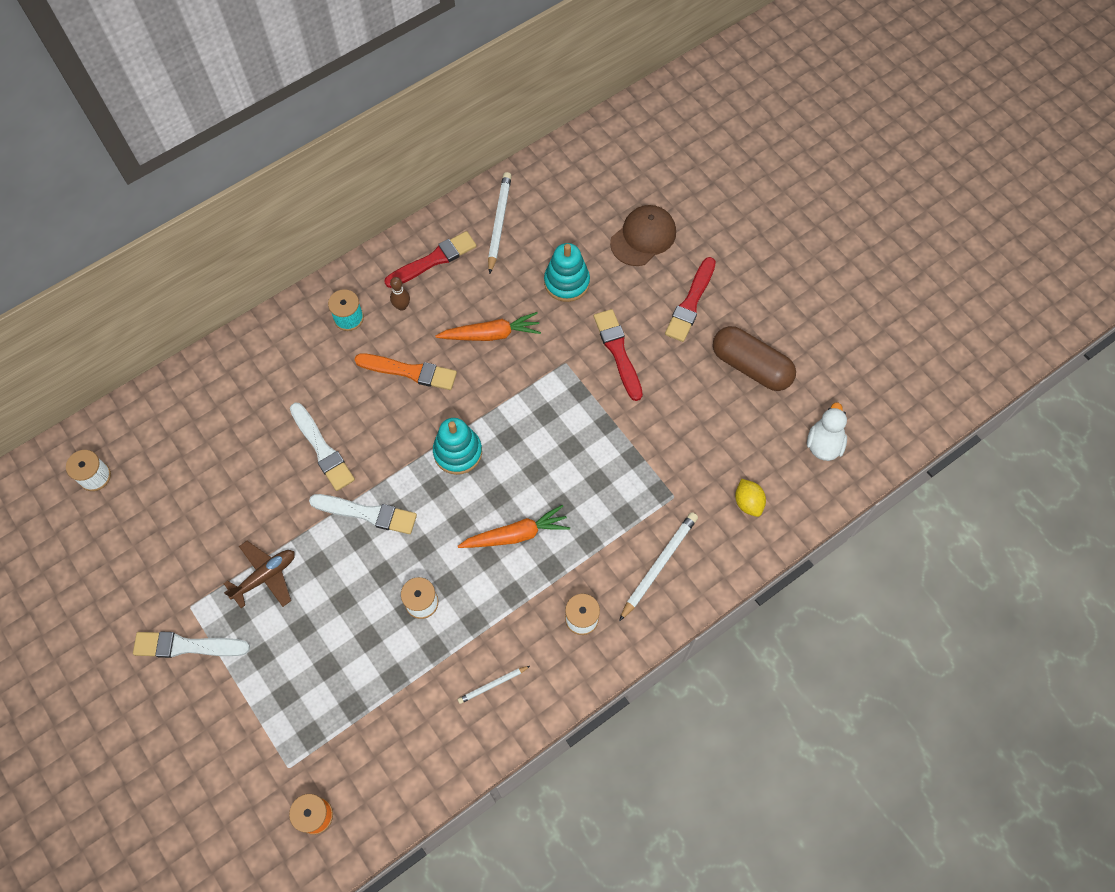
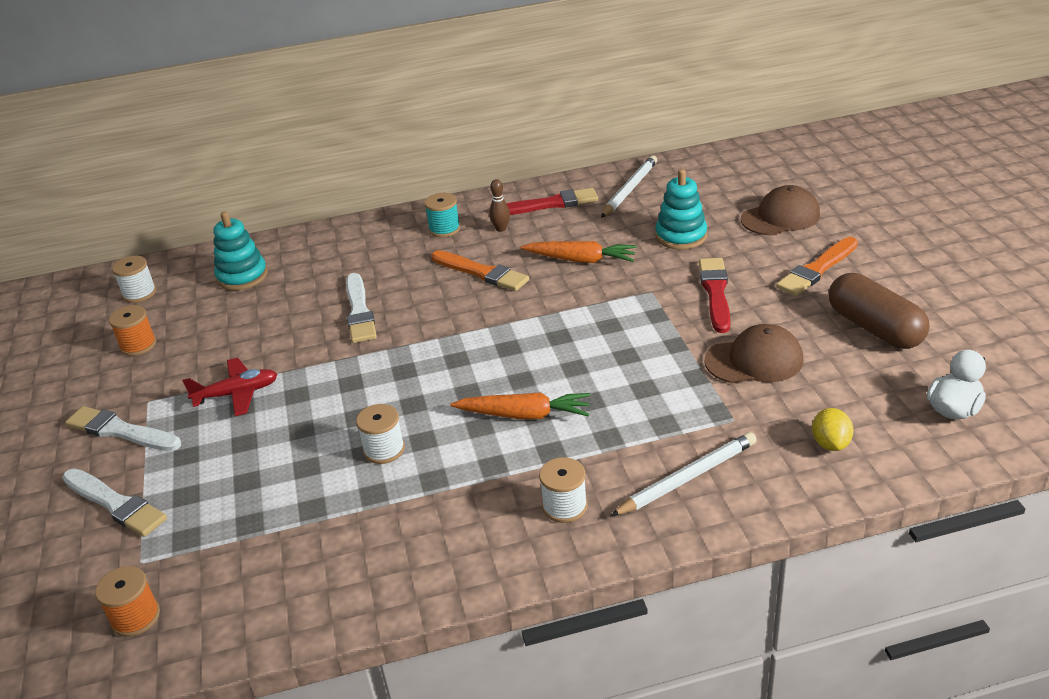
camera: 25 degrees right, 30 degrees down
(138, 543) = (138, 345): none -> orange spool
(265, 576) = (237, 394): brown plane -> red plane
(367, 513) = (372, 366): white brush -> white brush (115, 504)
(458, 452) = (496, 338): turquoise stacking toy -> turquoise stacking toy (242, 276)
(492, 685) = (421, 544): white pencil -> none
(671, 427) = (754, 360): none -> brown cap
(691, 303) = (817, 269): red brush -> orange brush

